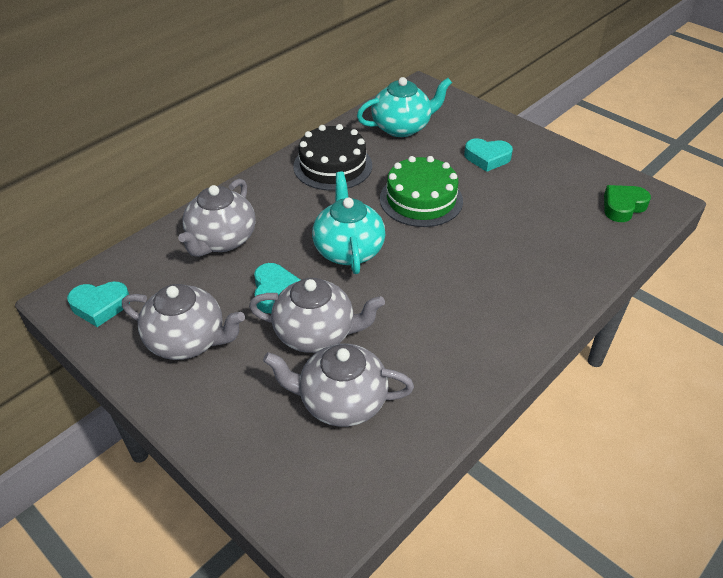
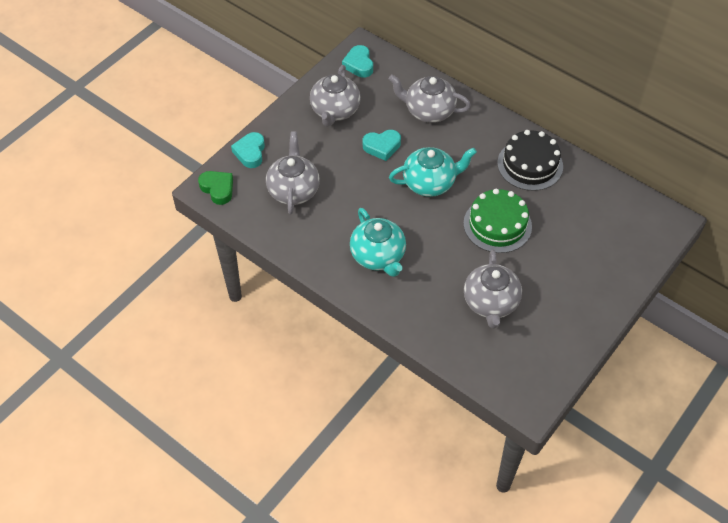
camera: 85 degrees right, 10 degrees up
(316, 334) = (347, 172): grey teapot -> grey teapot (490, 303)
(402, 127) = (598, 208): turquoise teapot -> turquoise teapot (378, 256)
(487, 158) = (566, 271): turquoise heart -> turquoise heart (250, 152)
(623, 207) = (516, 370): green heart -> green heart (218, 189)

